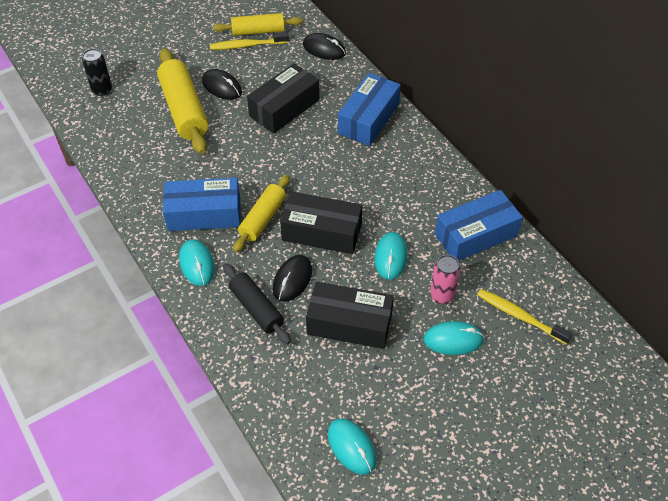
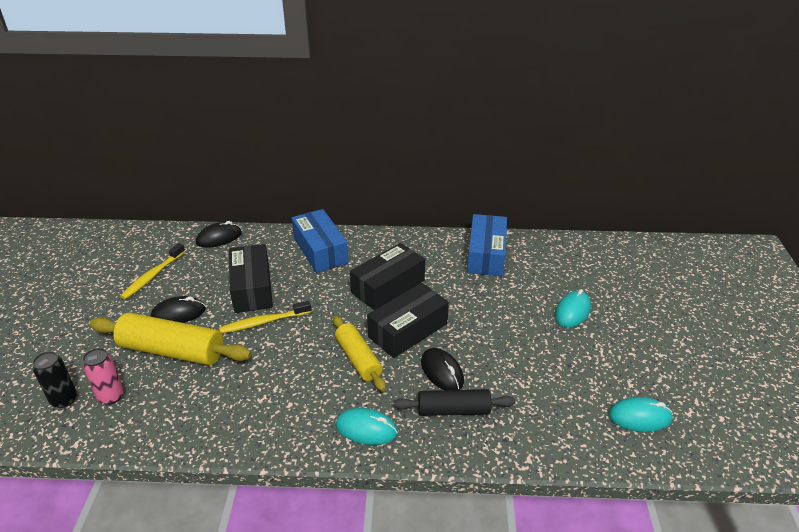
camera: 55 degrees left, 15 degrees down
(204, 214) = (312, 395): blue box -> none
(258, 31) = (146, 262): yellow rolling pin -> none
(349, 324) = (515, 359): black box -> black box (388, 287)
(391, 257) = (469, 305): turquoise mouse -> none
(442, 295) = (527, 297): pink can -> pink can (111, 396)
(520, 316) = (575, 270): yellow toothbrush -> yellow toothbrush (264, 322)

